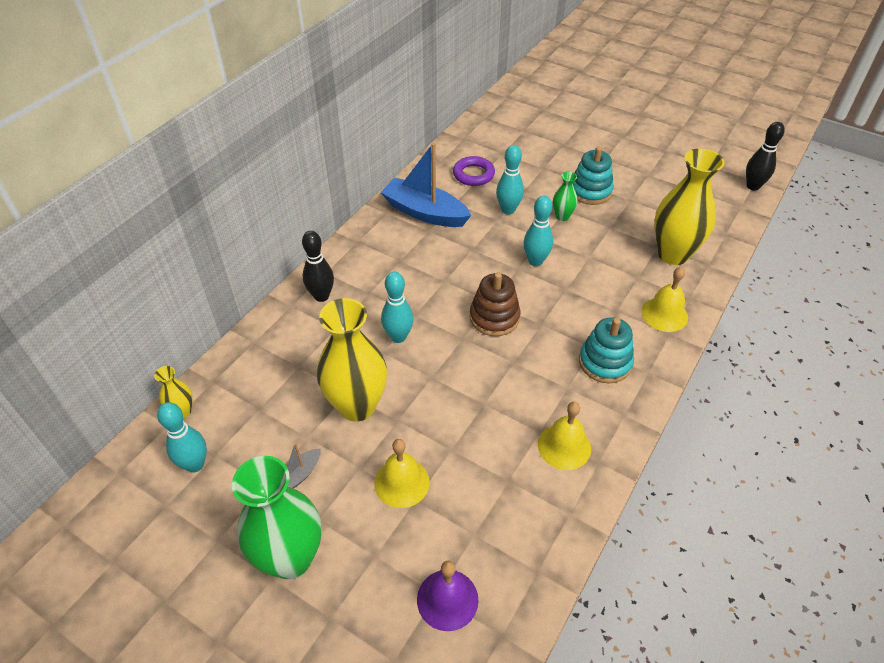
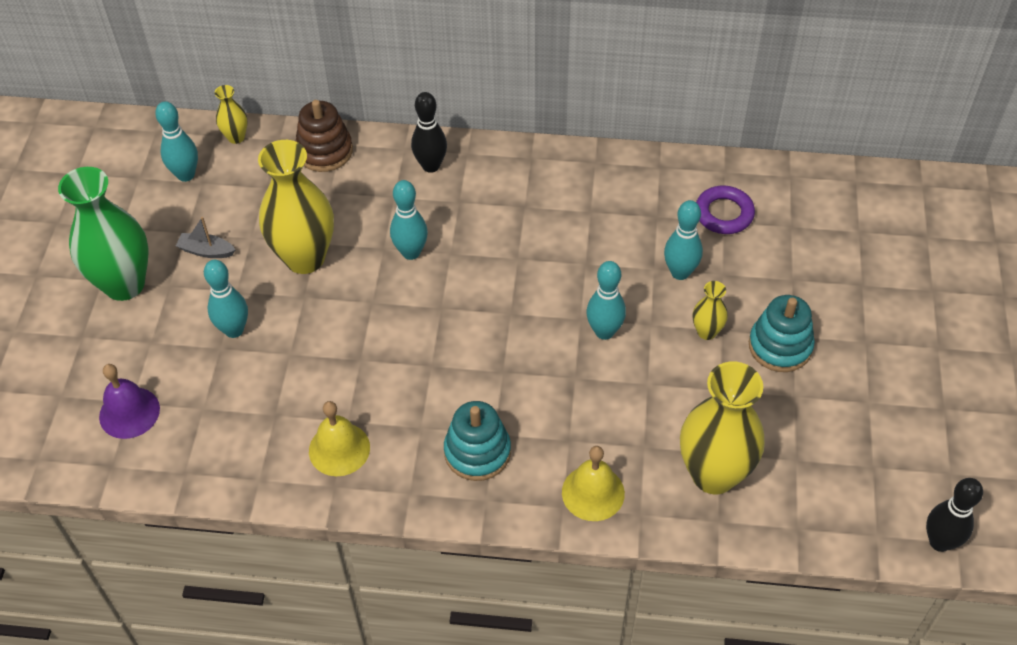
camera: 65 degrees right, 5 degrees up
(402, 482) = (234, 330): yellow bell -> turquoise bowling pin
(425, 212) = (619, 195): blue boat -> none
(494, 317) = (487, 324): brown stacking toy -> brown stacking toy (324, 151)
(562, 216) = (706, 332): green vase -> yellow vase

